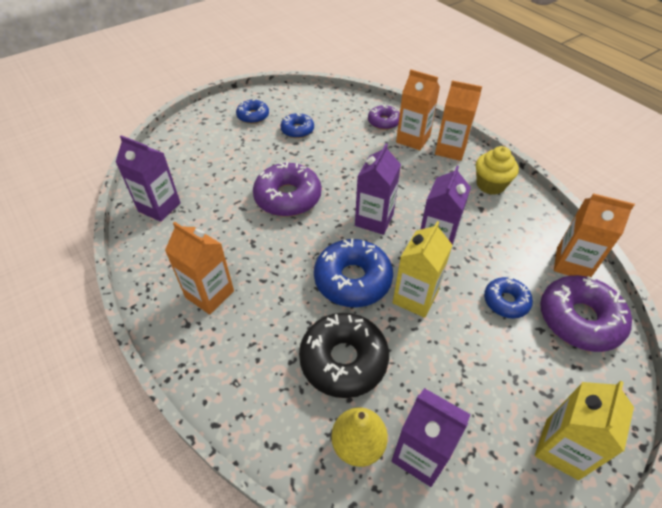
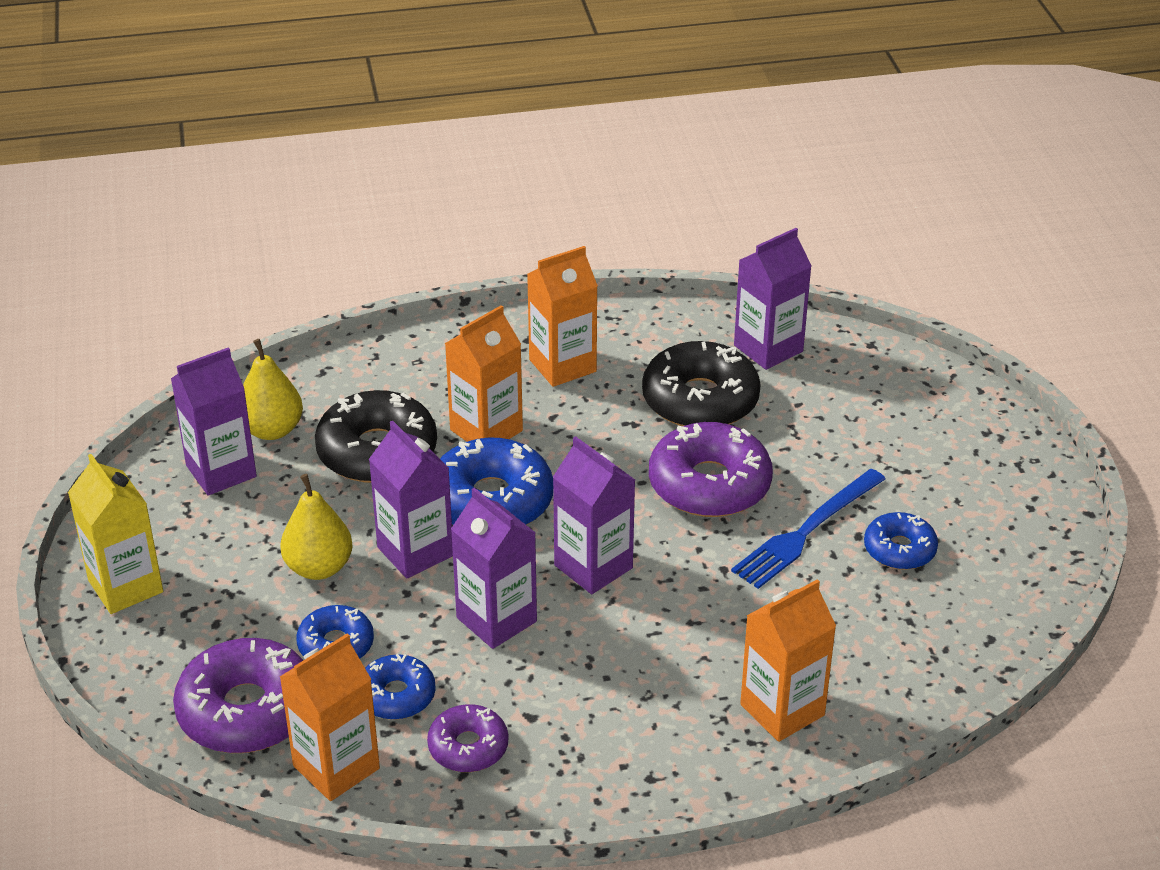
camera: 115 degrees right, 10 degrees down
(219, 221) = (700, 400): none -> black donut
(253, 116) = (979, 501): blue donut -> blue donut (396, 696)
(302, 158) = (806, 531): none -> blue fork
(383, 122) = (866, 688): purple donut -> purple donut (468, 747)
(415, 297) = (415, 551): yellow carton -> purple carton
(450, 150) = (716, 754): orange carton -> orange carton (486, 430)
(460, 339) = (319, 567): none -> yellow pear
(490, 185) = (579, 763): yellow cupcake -> none

